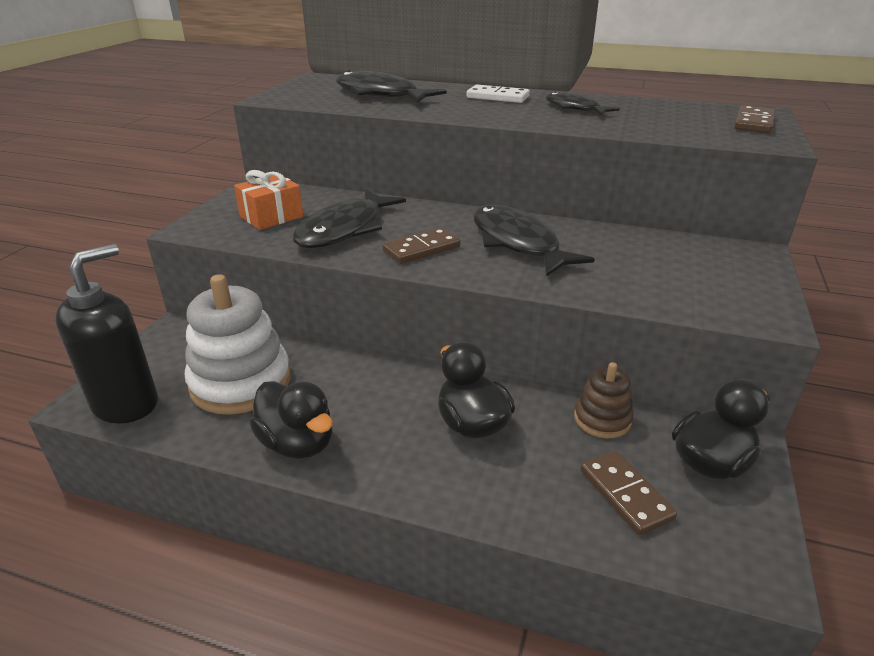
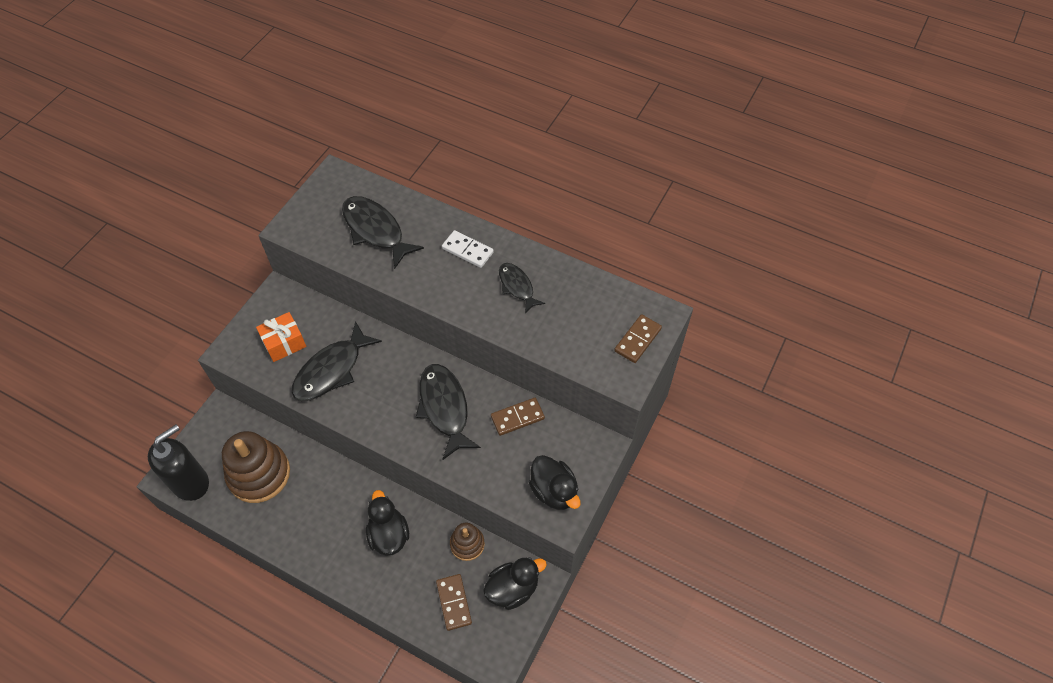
camera: 10 degrees right, 25 degrees up
(241, 382) = (259, 474): white stacking toy -> brown stacking toy
(297, 443) = (286, 533): black duck -> black duck (554, 491)
(421, 249) = (377, 406): brown domino -> brown domino (517, 418)

